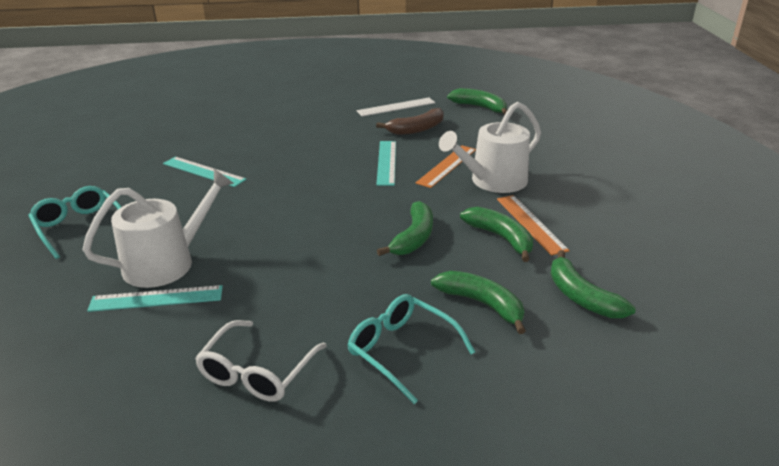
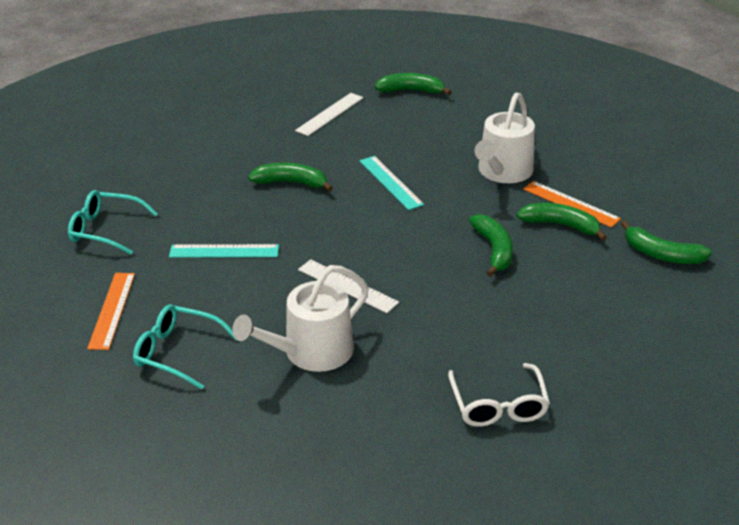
camera: 30 degrees left, 5 degrees up
(156, 299) = (345, 385): turquoise ruler -> none
(167, 262) = (311, 352): white watering can -> white watering can turned 150 degrees counterclockwise
(258, 224) = (347, 286): none -> white ruler
(401, 350) = (581, 346): turquoise glasses -> turquoise glasses (105, 229)
(416, 129) = (378, 135): brown banana -> none
(446, 166) = (448, 168): orange ruler -> orange ruler (112, 310)
(482, 304) = (601, 287): green banana -> green banana (291, 182)

